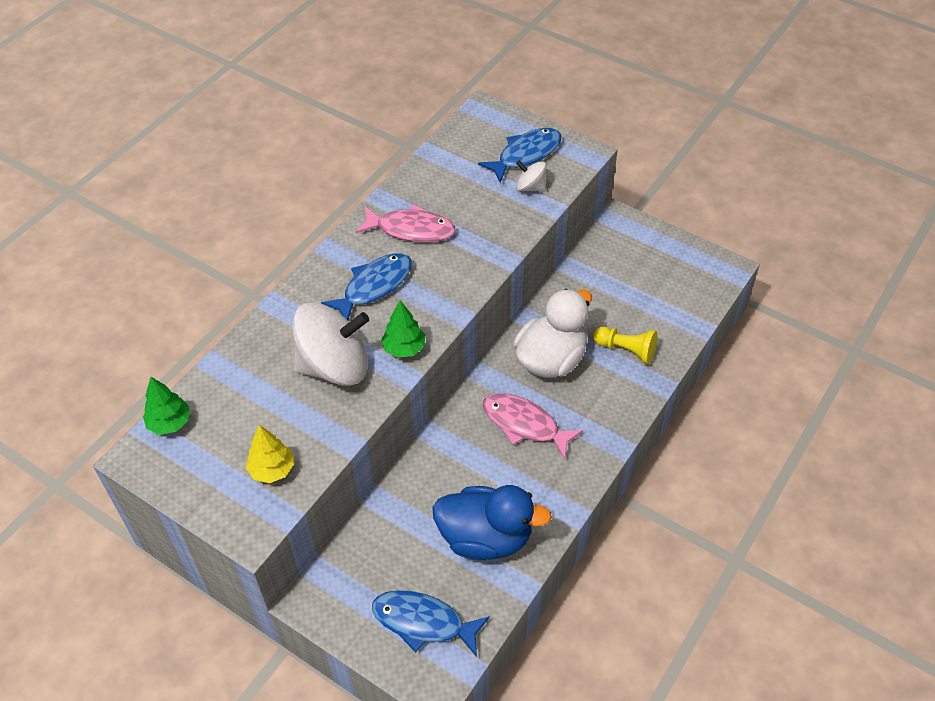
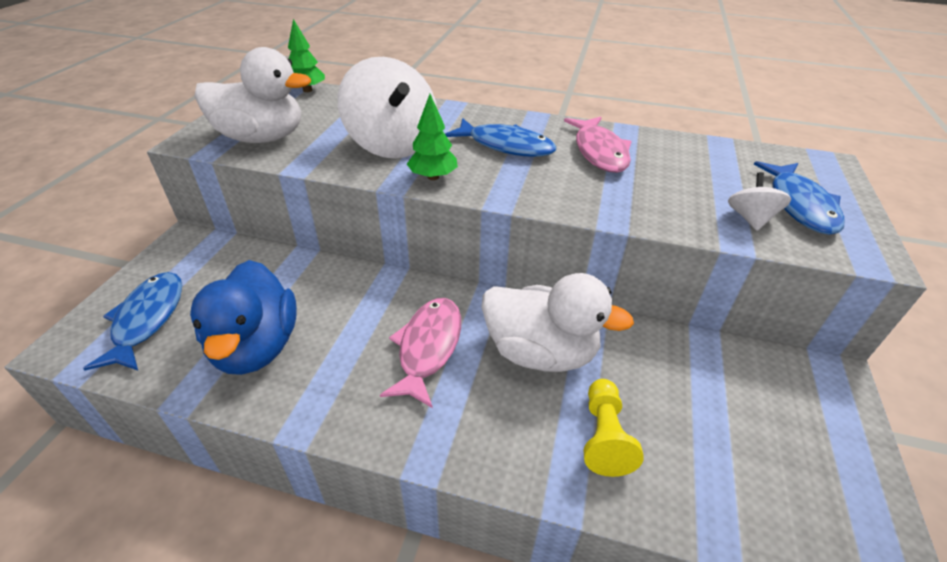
camera: 70 degrees right, 10 degrees down
(272, 470) = (262, 138): yellow tree -> white duck
(525, 155) = (800, 205): blue fish -> blue fish turned 60 degrees clockwise

